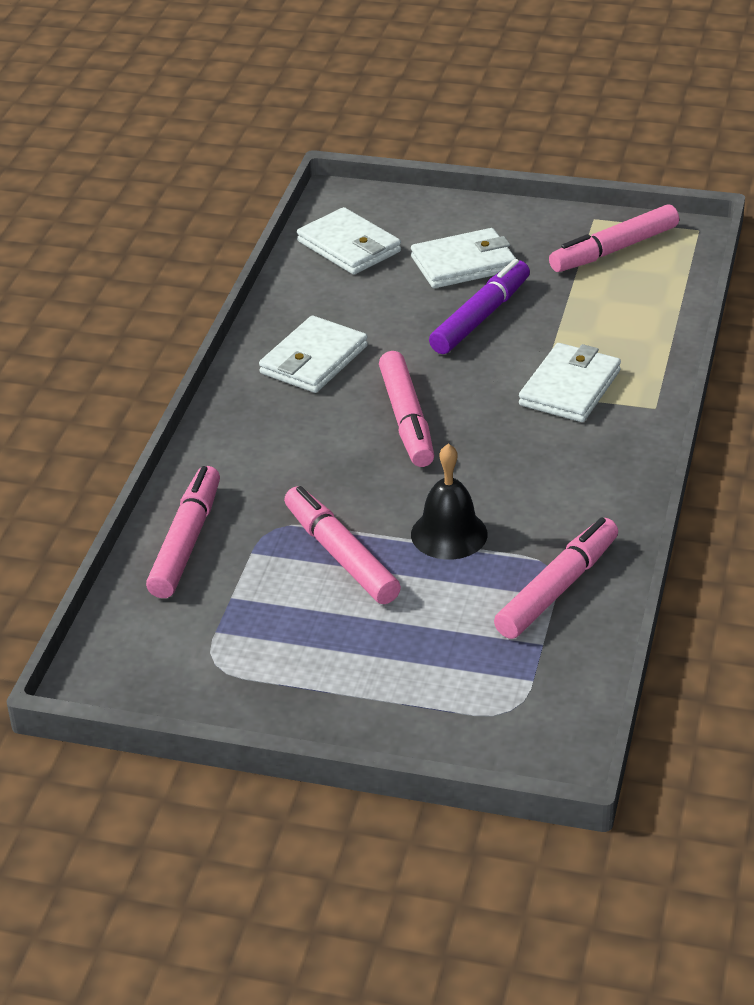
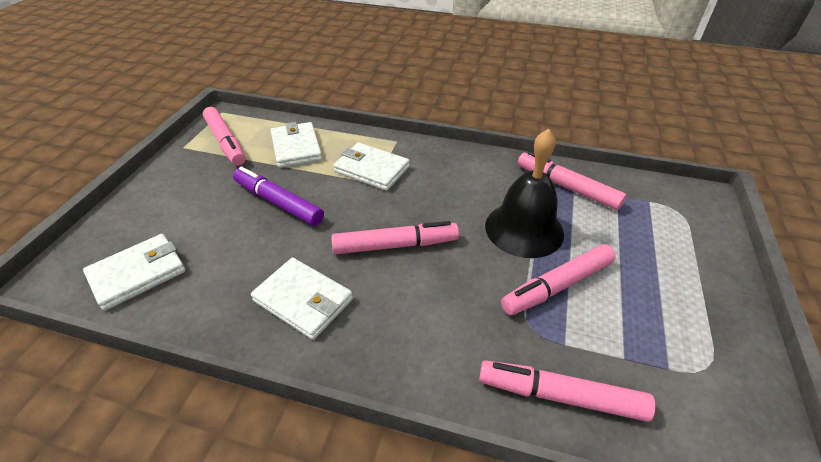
camera: 90 degrees left, 5 degrees up
(449, 534) = (524, 229): black bell -> black bell, size x1.52
(463, 264) = (204, 208): white wallet -> white wallet (296, 148)

